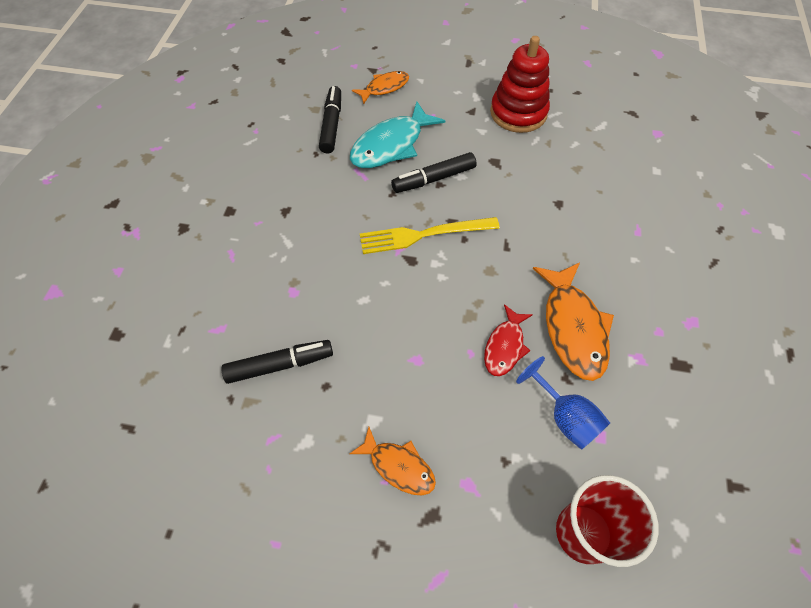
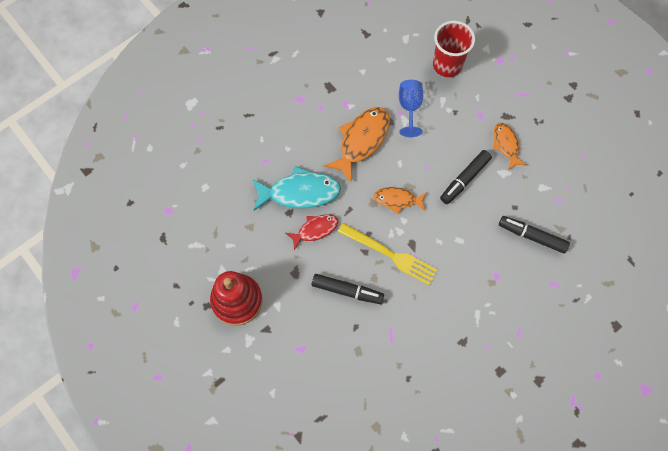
camera: 140 degrees left, 10 degrees up
(331, 125) = (377, 398): black marker -> black marker (465, 179)
(384, 88) = (307, 407): orange fish -> orange fish (397, 200)
(391, 145) = (350, 343): turquoise fish -> turquoise fish (300, 192)
(505, 346) = (406, 158): red fish -> red fish (315, 230)

